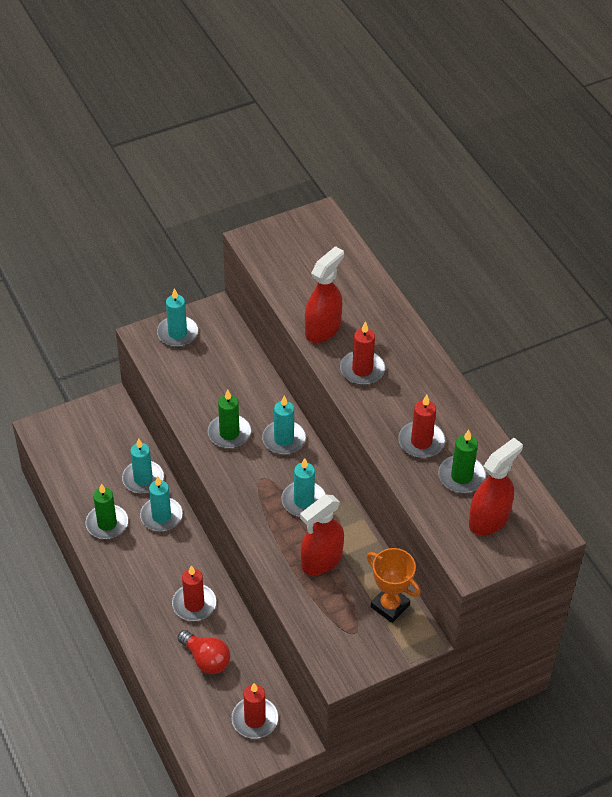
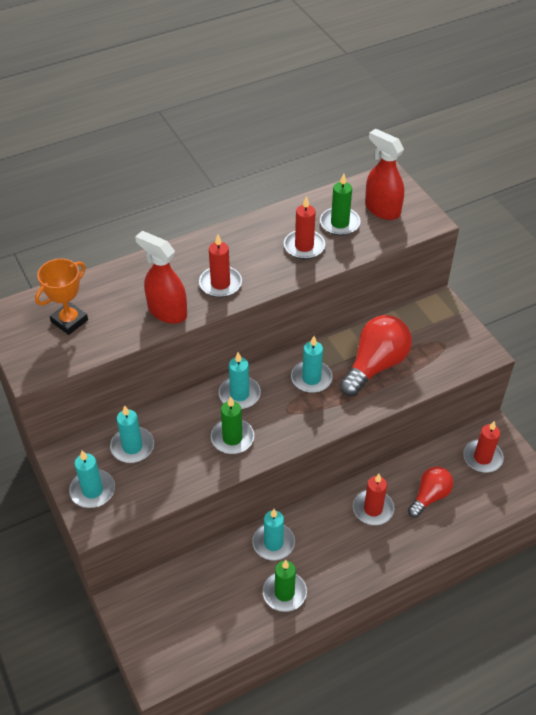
camera: 90 degrees left, 0 degrees up
(143, 479) = (227, 563): turquoise candle -> turquoise candle (132, 447)
(321, 560) = (375, 365): red spray bottle -> red light bulb
(390, 606) = (415, 320): orange trophy -> orange trophy (69, 321)

